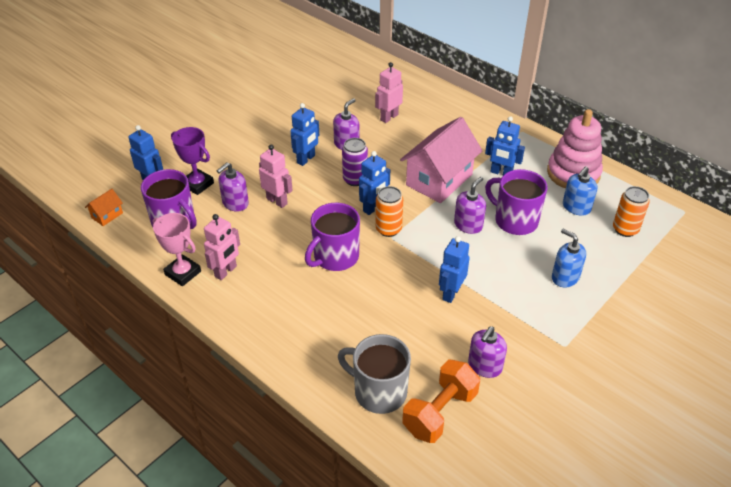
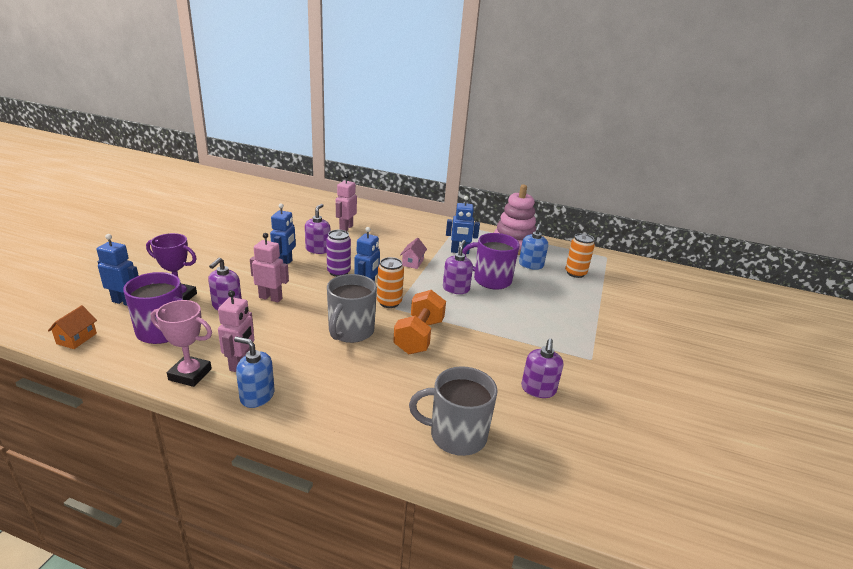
camera: 25 degrees left, 15 degrees down
(335, 257) = (350, 331): purple mug -> grey mug
(439, 180) = (412, 262): pink house -> pink house, size x0.43
(440, 412) = (525, 438): orange dumbbell -> orange dumbbell (419, 336)
(451, 293) = (472, 339): blue robot -> none
(565, 277) = (555, 311): blue soap dispenser -> blue soap dispenser (257, 396)

